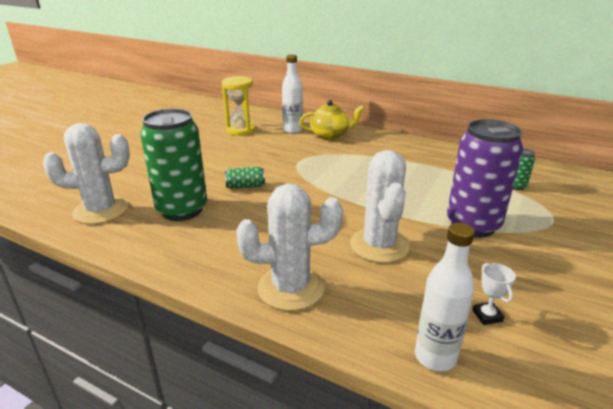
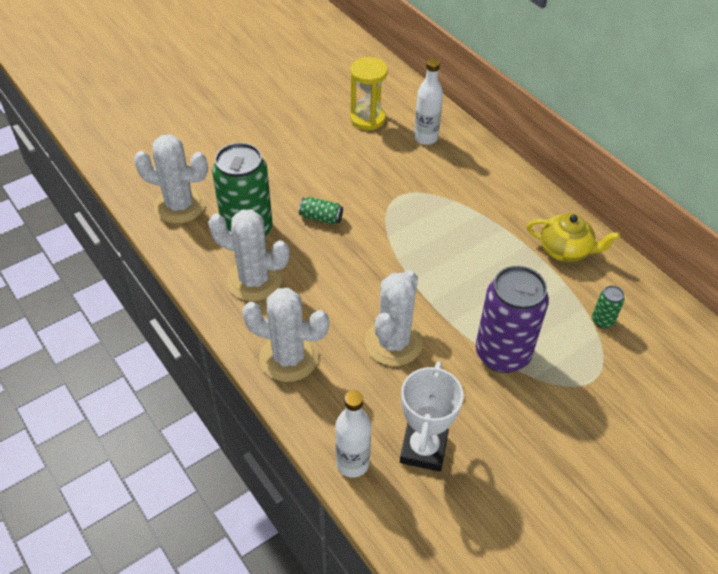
camera: 25 degrees right, 20 degrees up
(212, 241) = (254, 280): none -> white cactus
(330, 135) = (462, 162): yellow teapot -> yellow teapot (565, 250)
(487, 316) = (423, 449): white trophy -> white trophy, size x2.18

